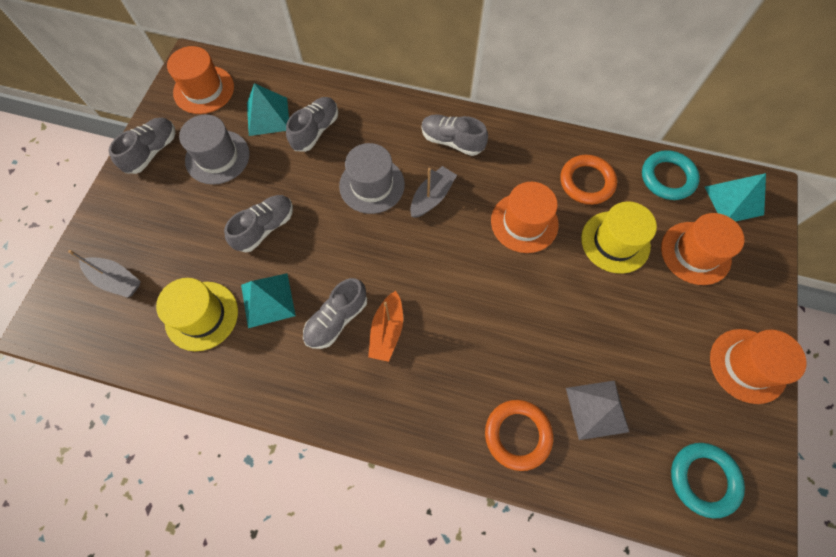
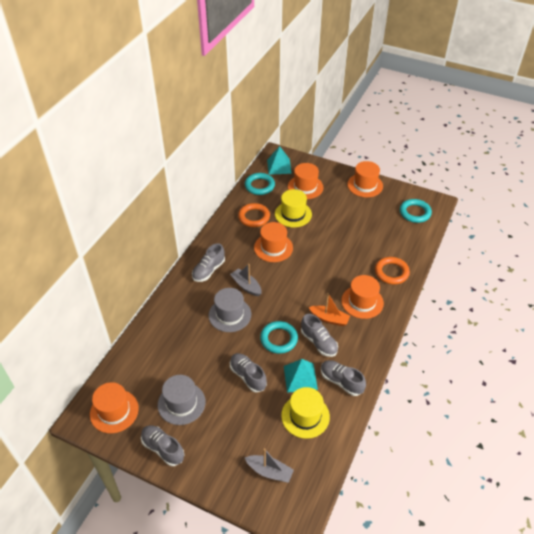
camera: 80 degrees left, 20 degrees down
(116, 280) = (269, 471): grey boat -> grey boat turned 75 degrees clockwise
(268, 116) = (155, 369): turquoise pyramid -> none
(315, 131) = (177, 341): grey shoe -> grey shoe (341, 381)
(335, 259) = (279, 339): none -> turquoise ring
(434, 383) = (362, 302): none -> orange hat
(597, 409) = (381, 240): grey pyramid -> none

